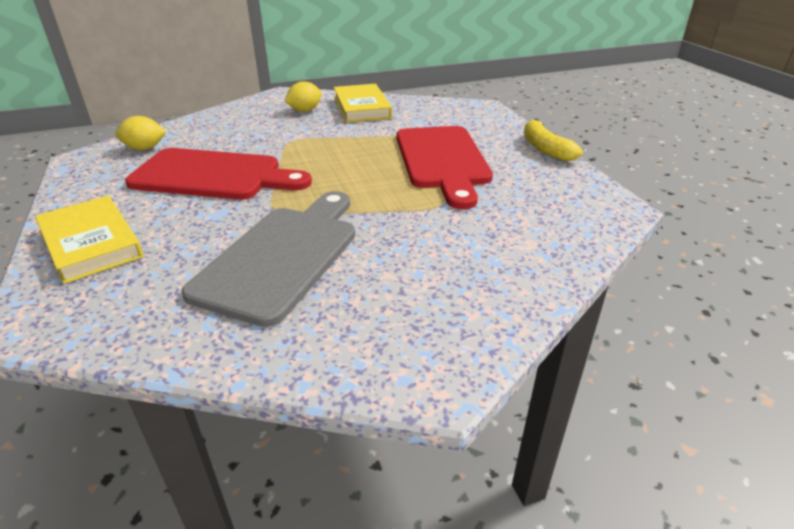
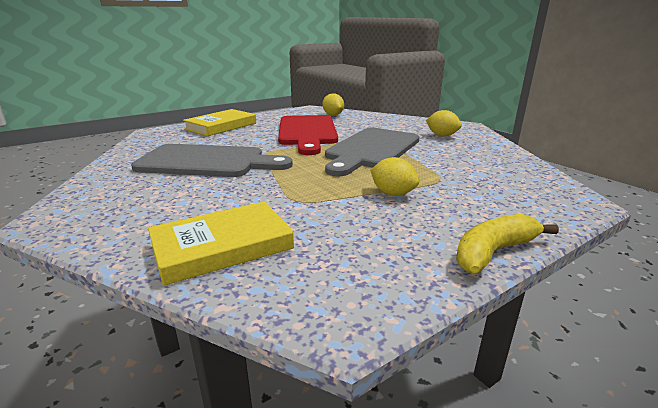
camera: 75 degrees right, 10 degrees down
(321, 150) = (371, 150): none -> grey cutting board
(362, 107) = (478, 150): yellow book -> yellow book (222, 246)
(442, 160) = (393, 193): red cutting board -> yellow lemon

